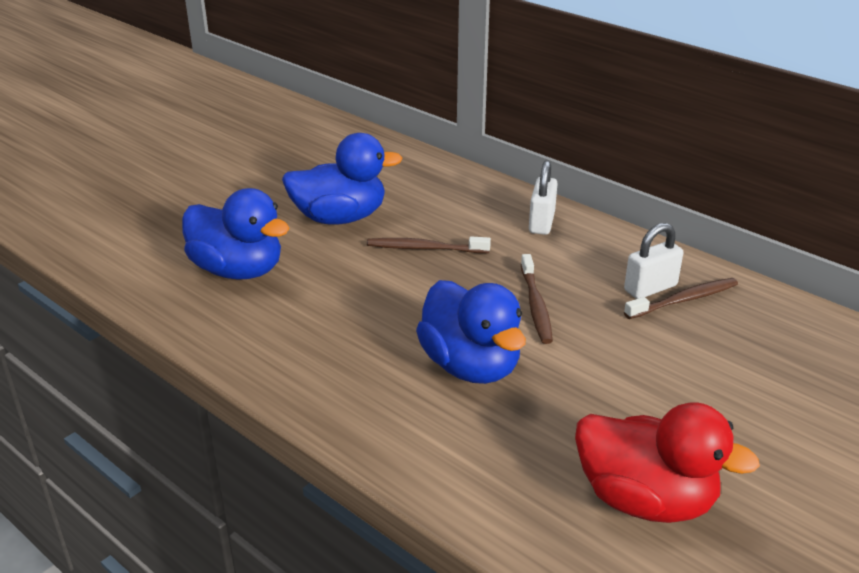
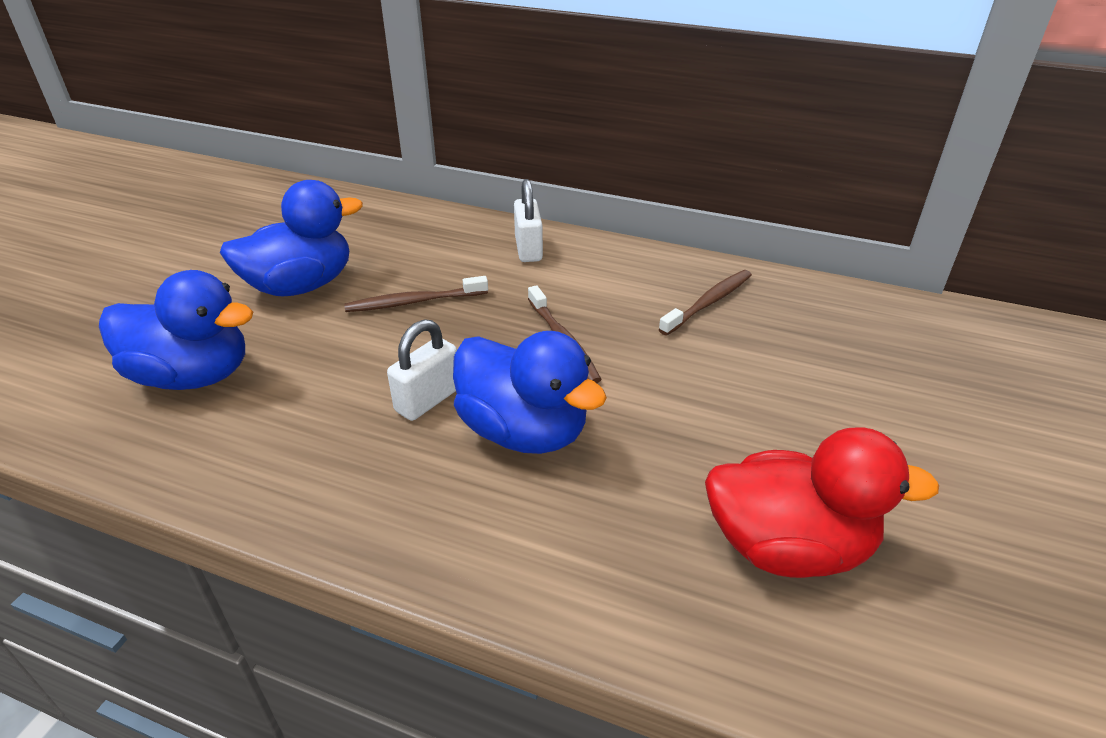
camera: 20 degrees left, 5 degrees up
(650, 288) = (670, 297): white padlock -> white padlock (428, 400)

